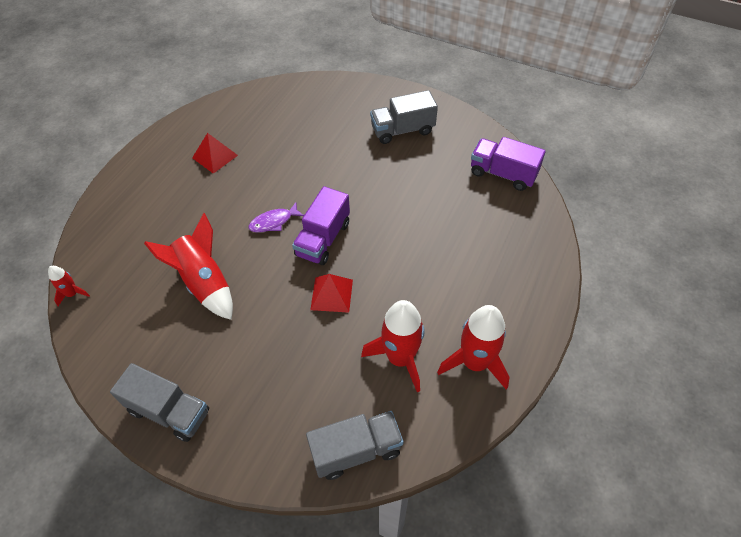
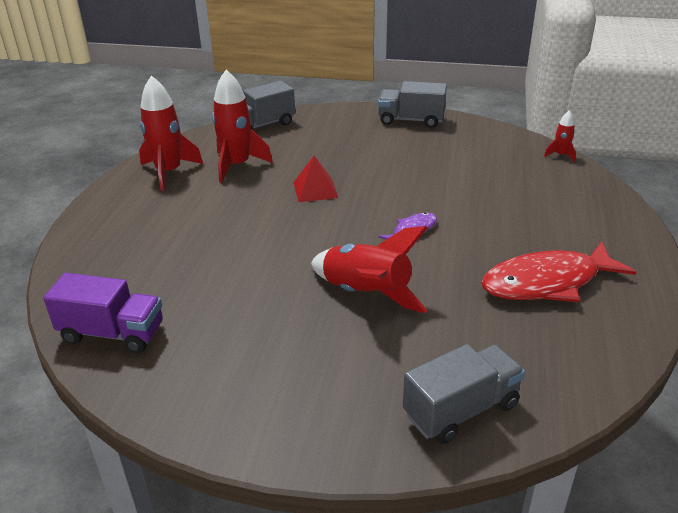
camera: 165 degrees right, 20 degrees down
(204, 282) = (446, 178): red rocket -> red rocket (366, 294)
(215, 156) = (547, 282): red pyramid -> red fish
(323, 239) = (345, 226): purple truck -> none
(402, 130) = (281, 373): grey truck -> grey truck (461, 410)

